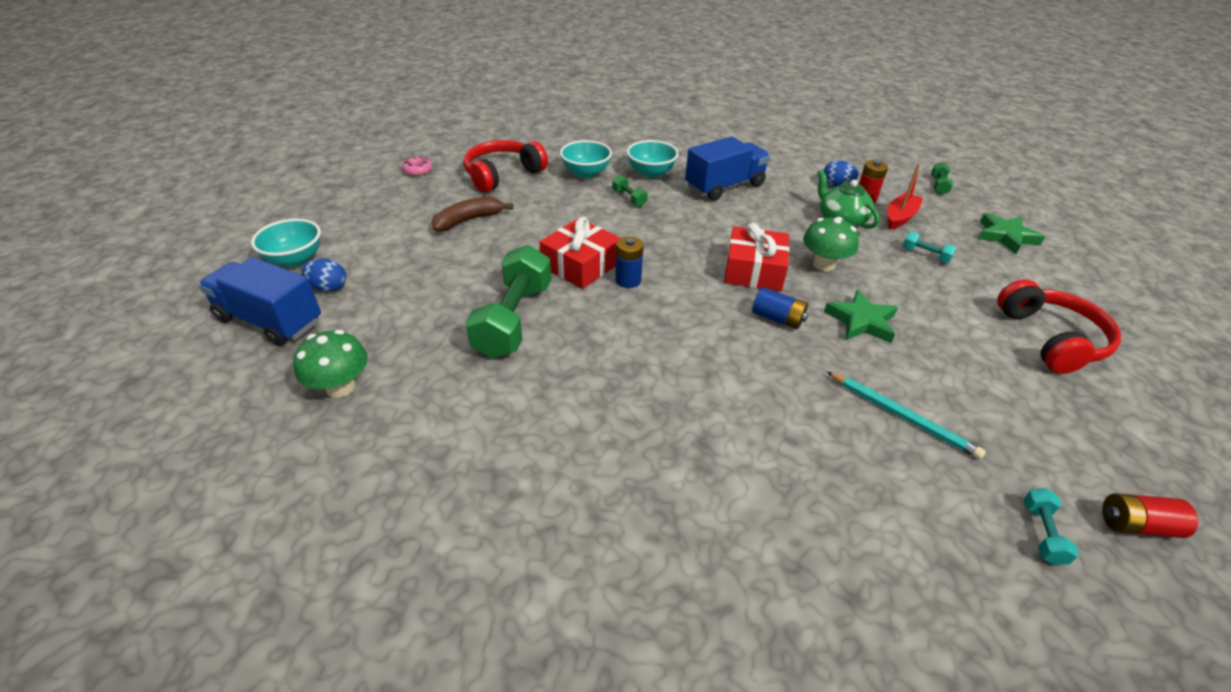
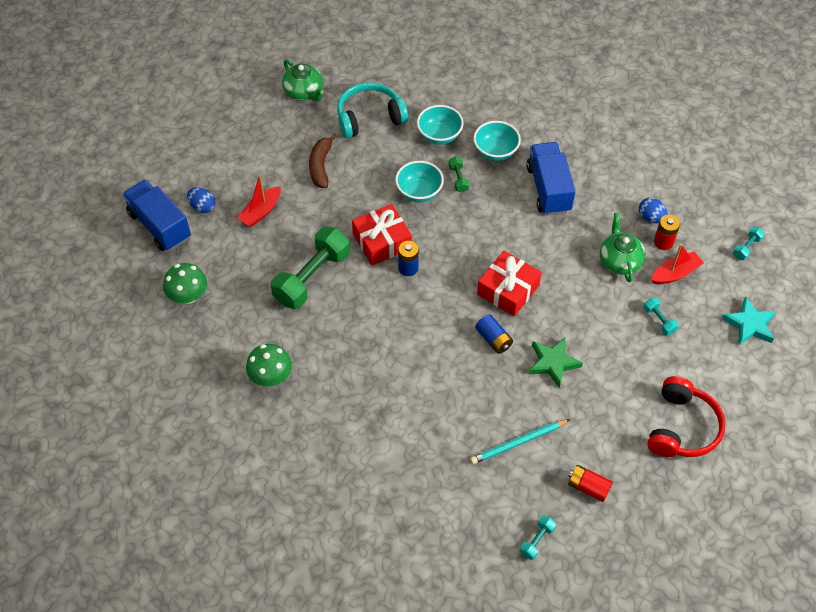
camera: 25 degrees right, 15 degrees up
(295, 259) = (187, 171): turquoise bowl -> turquoise bowl (419, 192)
(412, 274) = (261, 212): none -> red boat
(418, 170) = (304, 92): pink donut -> green teapot
(468, 220) = (321, 166): brown banana -> brown banana turned 75 degrees counterclockwise
(502, 175) = (369, 117): red headphones -> turquoise headphones
(724, 186) = (548, 189): blue truck -> blue truck turned 90 degrees counterclockwise
(823, 264) = (567, 302): green mushroom -> green mushroom (271, 377)
(902, 416) = (518, 443): turquoise pencil -> turquoise pencil turned 90 degrees clockwise
(938, 186) = (746, 248): green dumbbell -> turquoise dumbbell
(1006, 236) = (749, 324): green star -> turquoise star
(1136, 525) = (599, 559): red battery -> red battery (588, 487)

